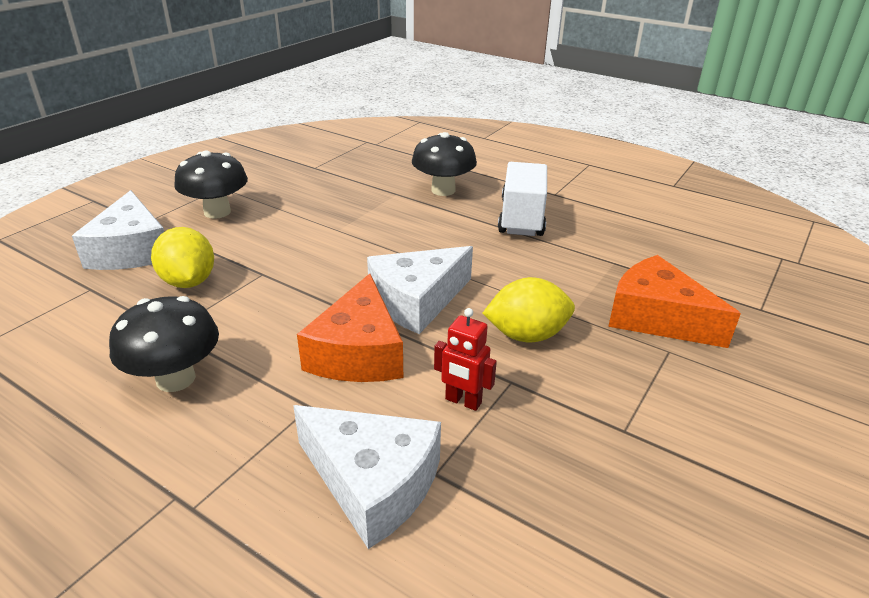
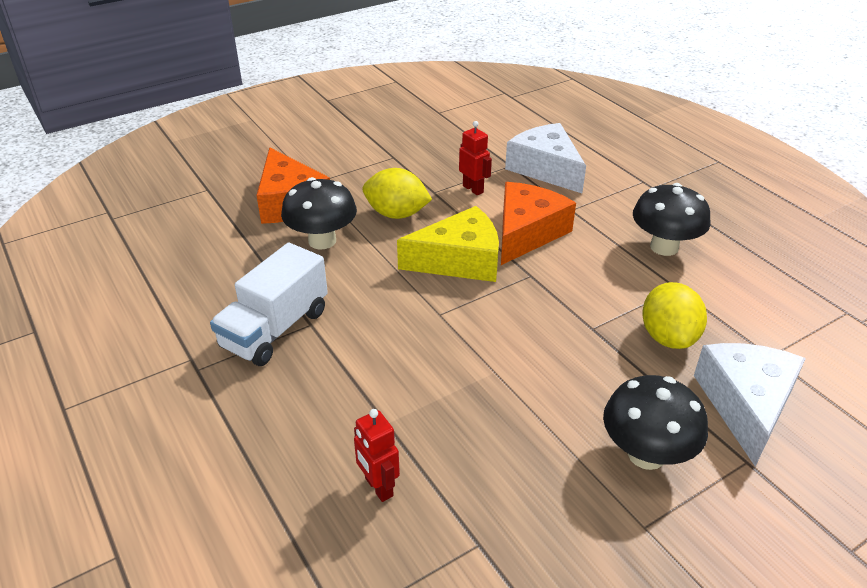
camera: 155 degrees left, 5 degrees up
(381, 172) = (378, 487): none -> red robot
(417, 301) = (459, 260): white cheese -> yellow cheese
(443, 190) = (320, 410): black mushroom -> black mushroom (322, 241)

